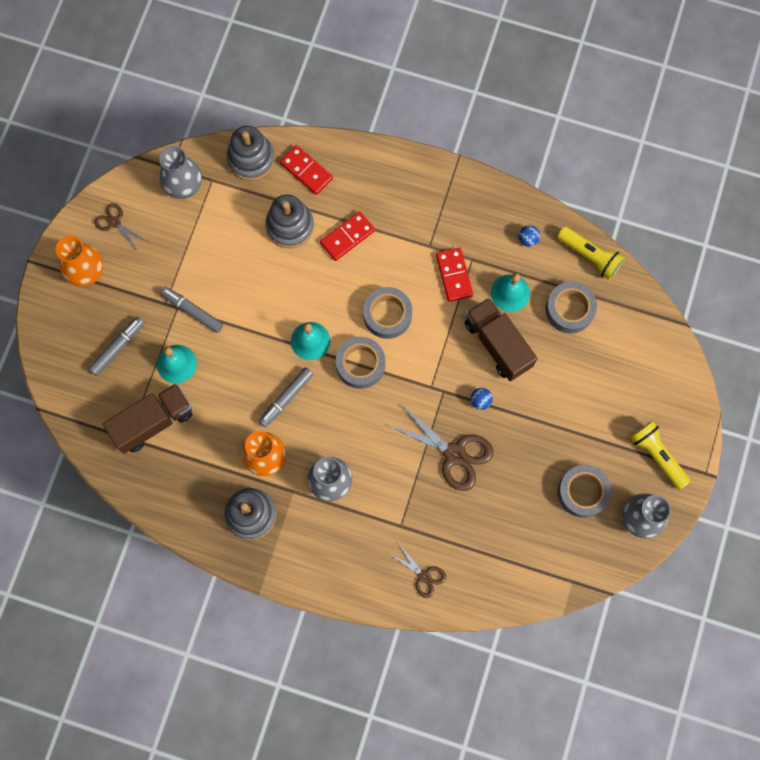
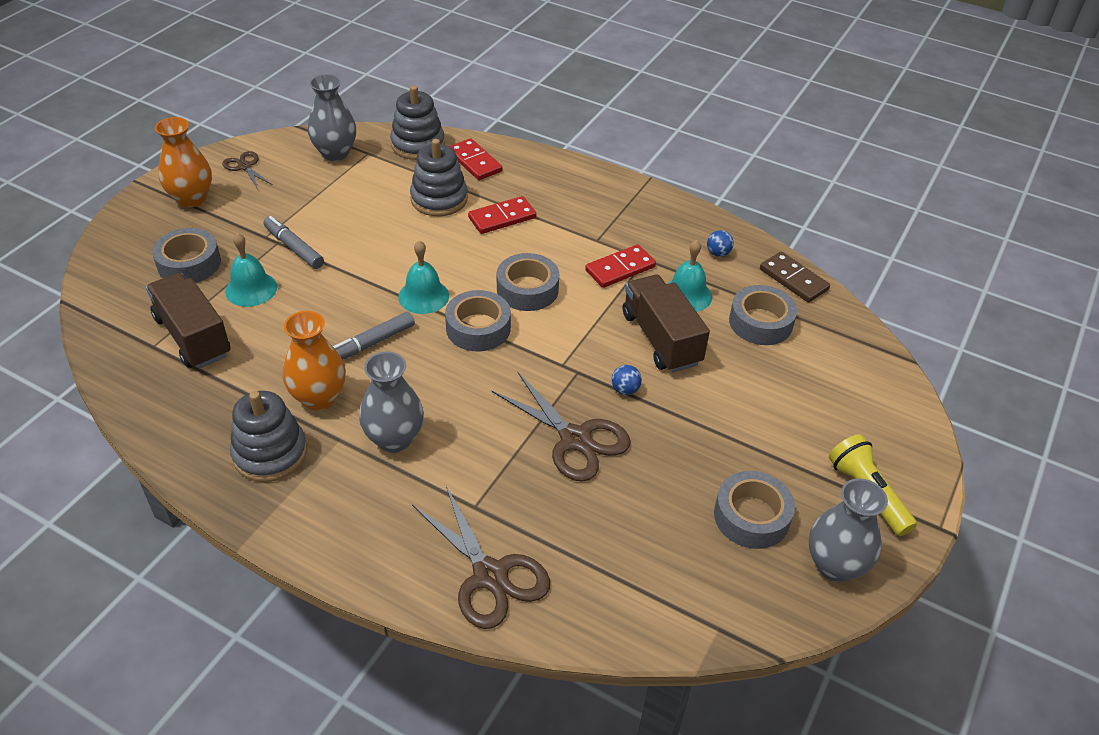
camera: 10 degrees right, 30 degrees down
(117, 347) = (189, 263): grey marker -> grey tape
(153, 422) = (193, 336): brown truck -> brown truck turned 105 degrees counterclockwise
(424, 576) = (490, 575): brown scissors -> brown scissors, size x1.81
(454, 275) = (620, 269): red domino -> red domino turned 60 degrees clockwise
(590, 256) = (793, 279): yellow flashlight -> brown domino

